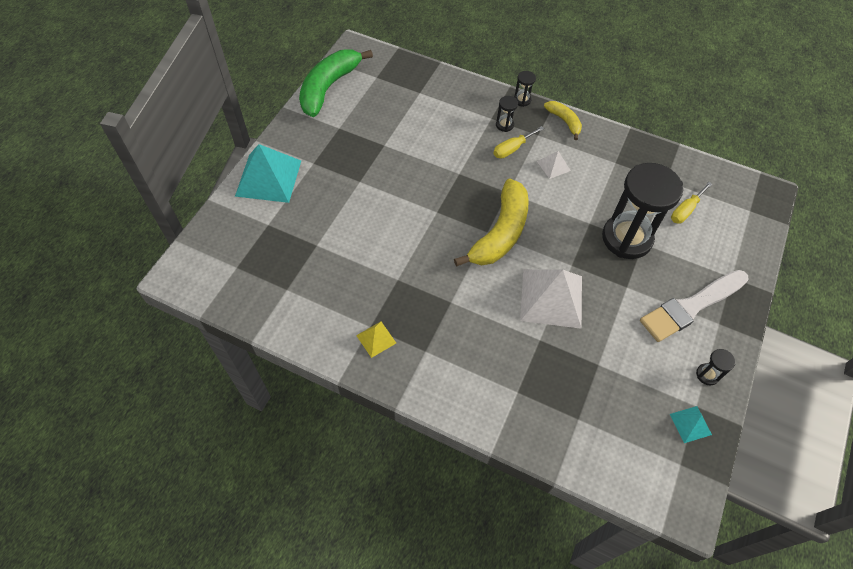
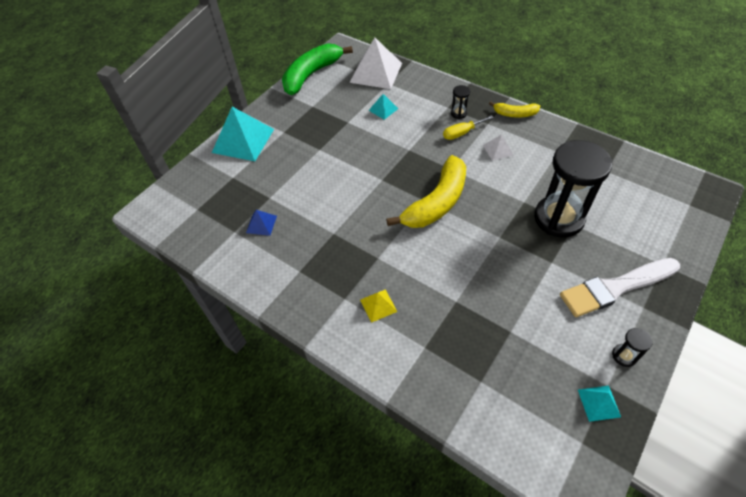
camera: 15 degrees right, 5 degrees down
(315, 277) = (261, 224): none -> blue pyramid
(376, 339) = (302, 282): yellow pyramid -> yellow pyramid (378, 305)
(421, 126) = (383, 109): none -> turquoise pyramid
(522, 100) = (478, 94): black hourglass -> none
(551, 298) = (474, 264): white pyramid -> white pyramid (376, 72)
(564, 121) = (515, 114): yellow banana -> yellow banana turned 120 degrees clockwise
(685, 210) = (622, 199): yellow screwdriver -> none

